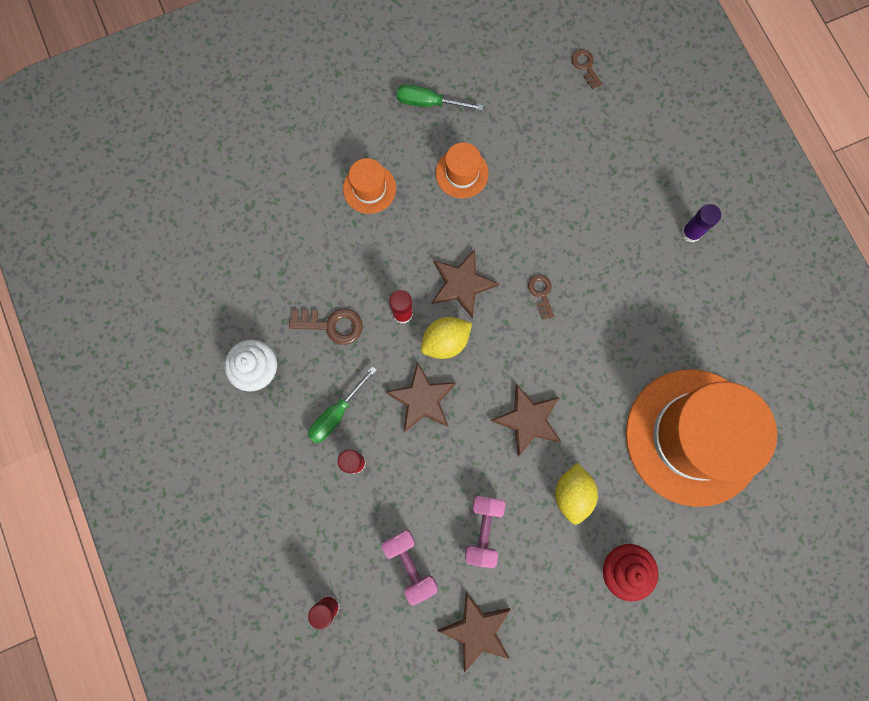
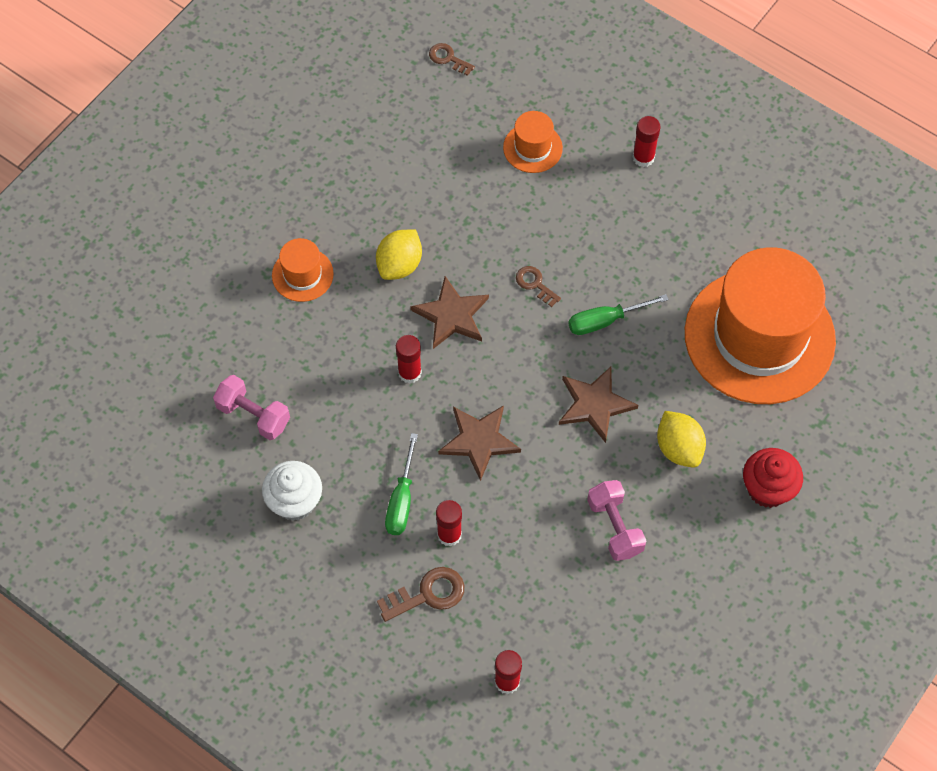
camera: 30 degrees left, 15 degrees down
(332, 325) = (345, 420): brown key -> brown key (428, 594)
(410, 564) = (563, 598): pink dumbbell -> pink dumbbell (253, 415)
(428, 103) = (312, 166): green screwdriver -> green screwdriver (605, 321)
(445, 341) = (469, 376): yellow lemon -> yellow lemon (399, 265)
(462, 173) = (387, 214): orange hat -> orange hat (532, 148)
(477, 631) = (666, 622): brown star -> none
(691, 233) = (643, 157): purple glue stick -> red glue stick

